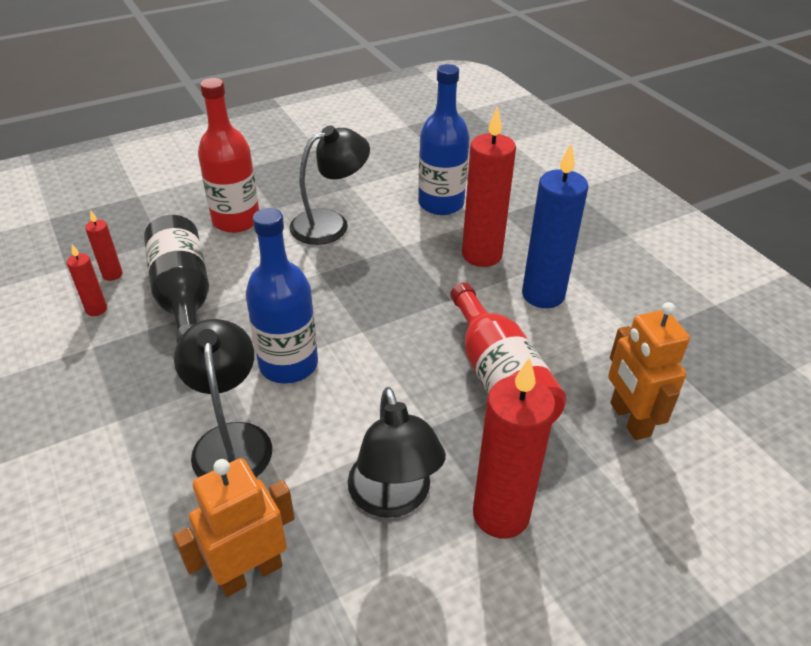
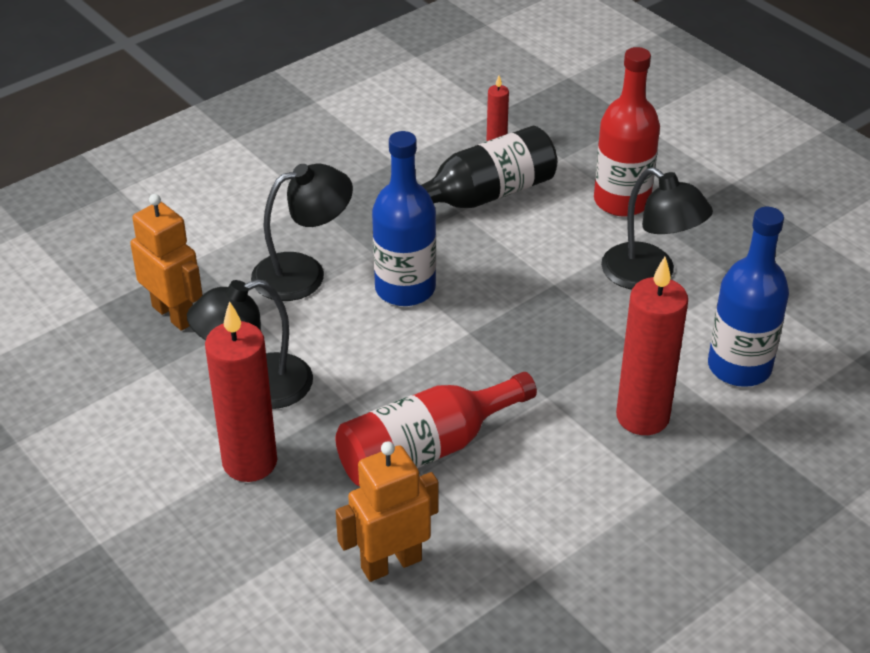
camera: 80 degrees right, 0 degrees up
(96, 309) = (443, 149): red candle -> none
(543, 295) = (583, 481): blue candle -> none

